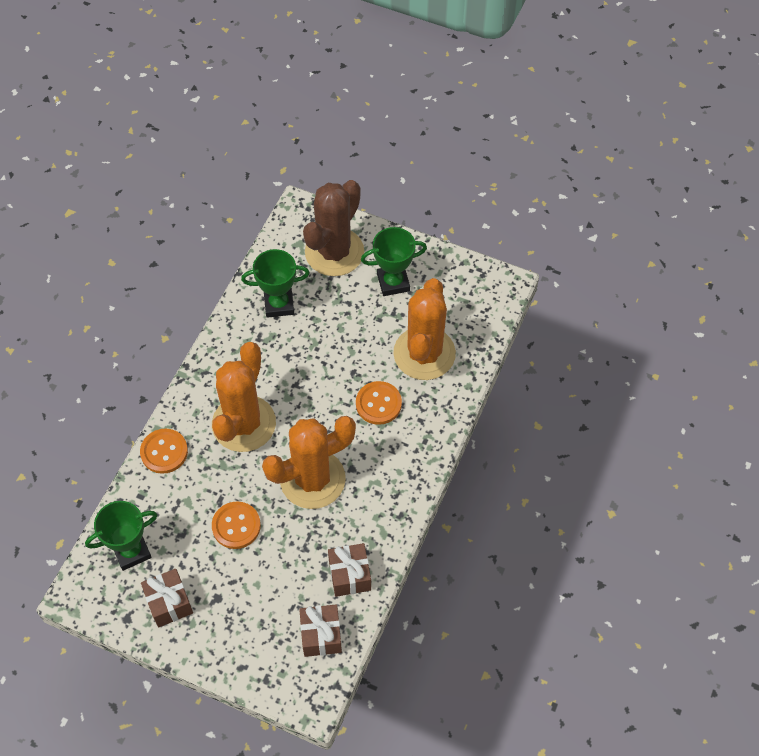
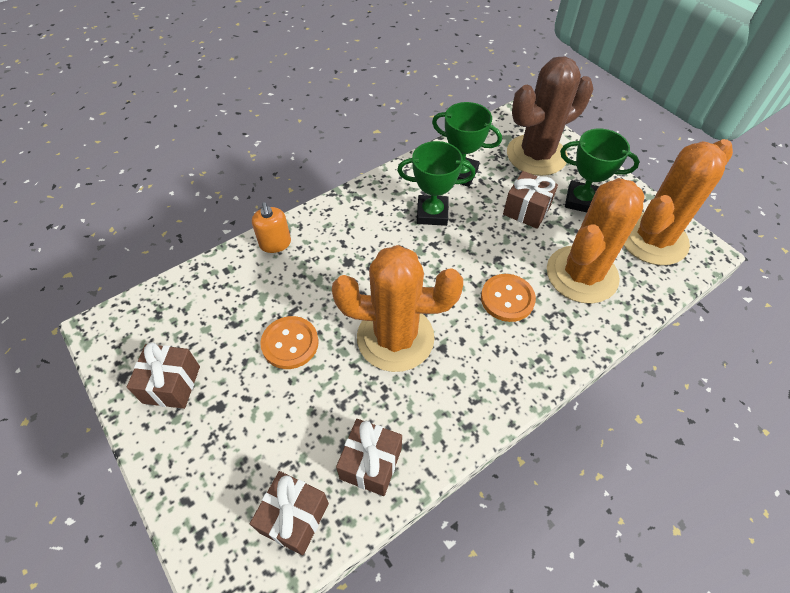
camera: 30 degrees right, 5 degrees down
(131, 551) = (179, 315): green trophy -> green trophy (432, 213)
(164, 452) = (275, 243): orange button -> orange soap dispenser
(244, 424) = (363, 254): orange cactus -> orange cactus (653, 239)
(354, 315) = (526, 210): none -> brown gift

